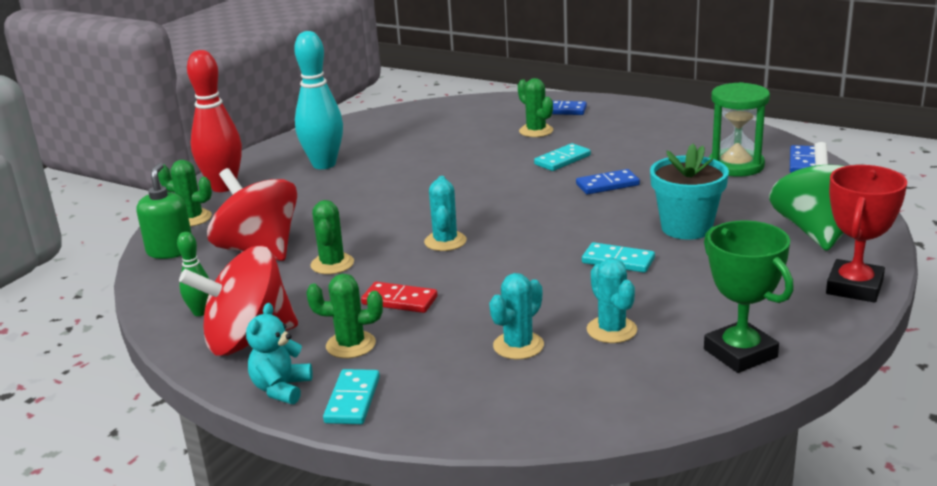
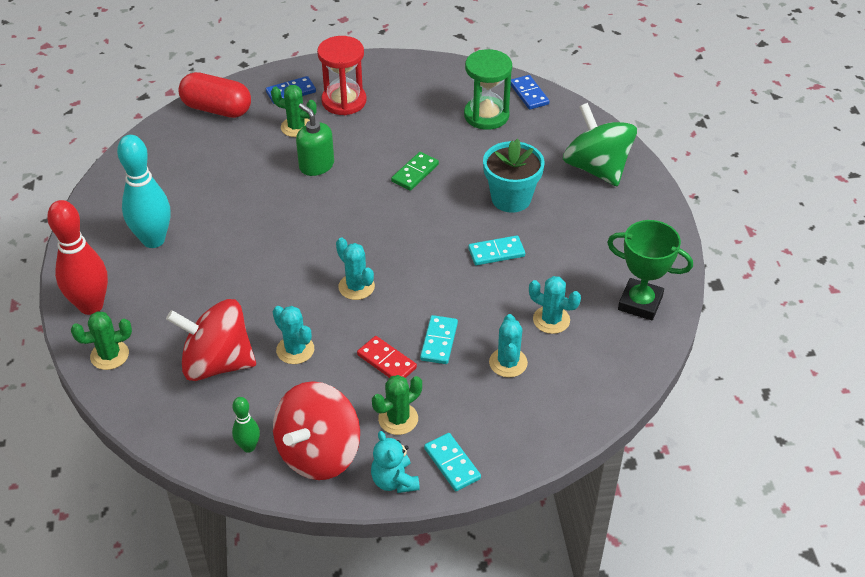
camera: 40 degrees left, 20 degrees up
(170, 251) = (138, 399): green soap dispenser -> green soap dispenser (316, 165)
(332, 264) = (295, 350): green cactus -> turquoise cactus
(399, 300) = (387, 361): red domino -> red domino turned 60 degrees clockwise
(483, 106) = (217, 109): none -> red capsule
(562, 160) = (353, 156): turquoise domino -> turquoise domino (439, 341)
(601, 126) = (344, 101): none -> red hourglass
(607, 185) = (415, 173): blue domino -> green domino
(854, 287) = (656, 213): red trophy -> none

